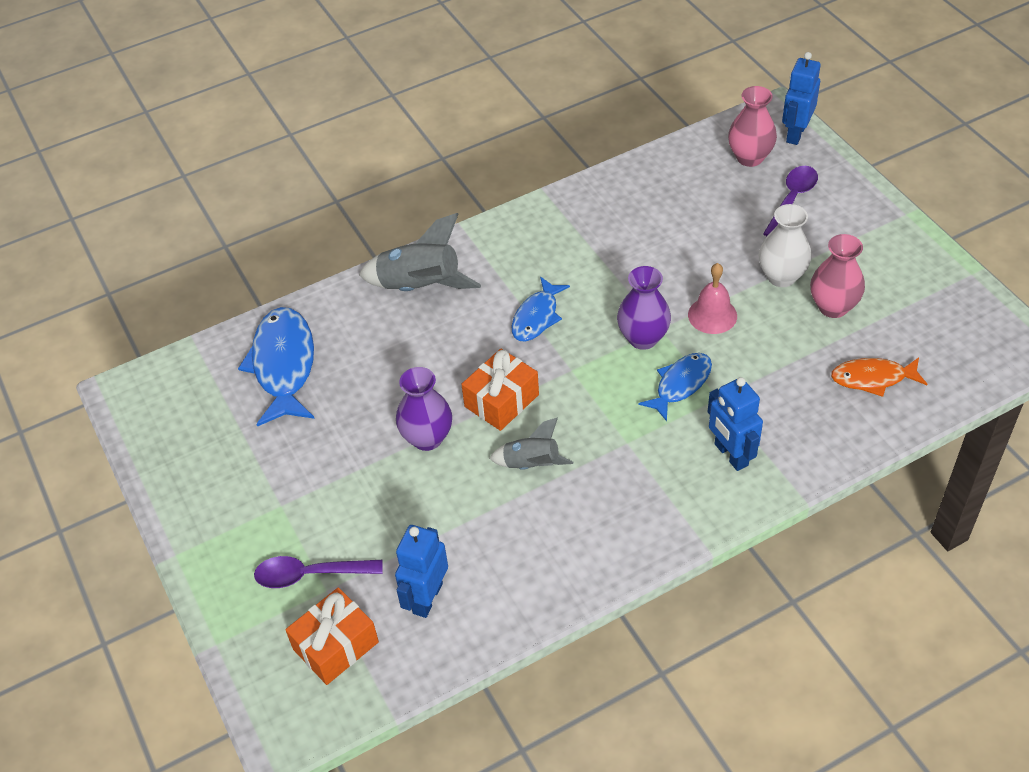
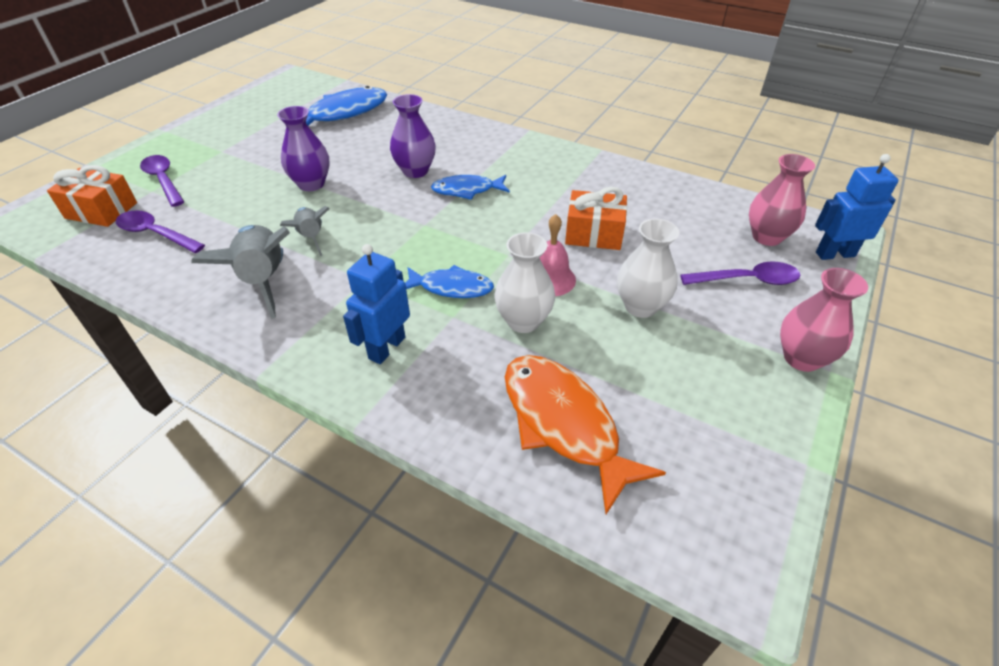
camera: 55 degrees right, 5 degrees down
(420, 287) = (453, 135): grey rocket -> grey rocket (264, 280)
(427, 598) = (155, 234): blue robot -> purple spoon
(501, 400) = (369, 203): orange gift -> orange gift (594, 234)
(643, 338) = (489, 249): purple vase -> purple vase (415, 171)
(753, 355) = (523, 321): none -> white vase
(833, 307) = (636, 357): pink vase -> pink vase (801, 358)
(873, 378) = (563, 424): orange fish -> orange fish, size x1.66

